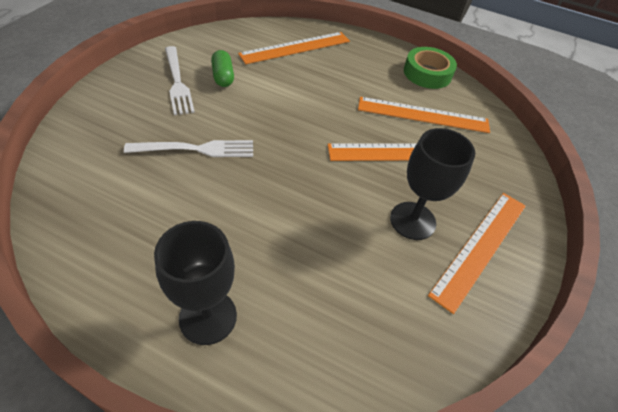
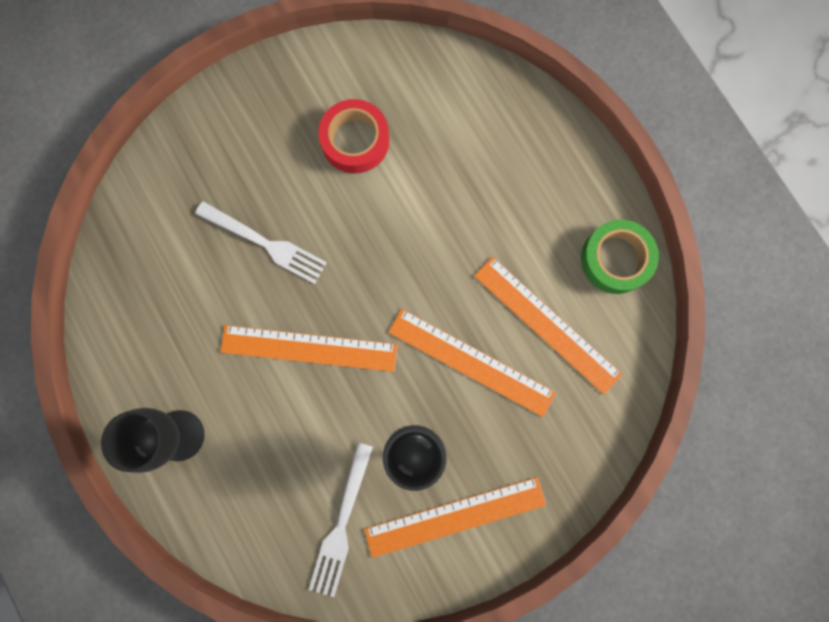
camera: 40 degrees right, 30 degrees up
(178, 82) = (299, 127): white fork -> white fork (341, 525)
(223, 76) = (355, 140): green capsule -> red tape
(296, 47) = (477, 126): orange ruler -> orange ruler (309, 348)

